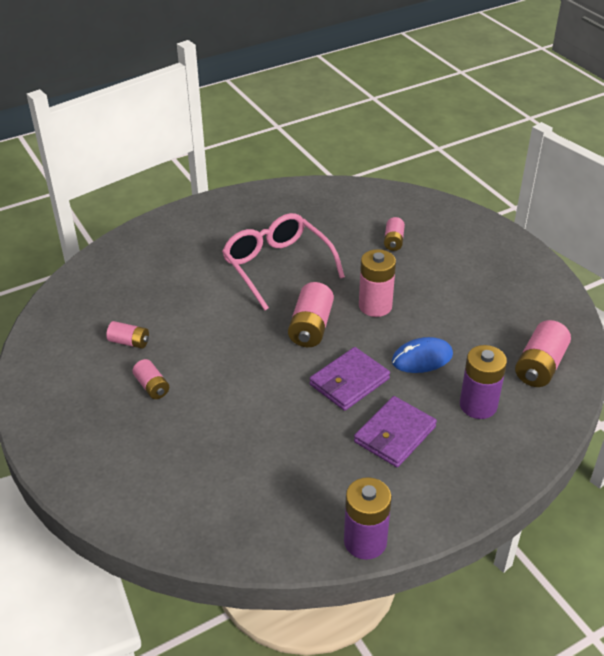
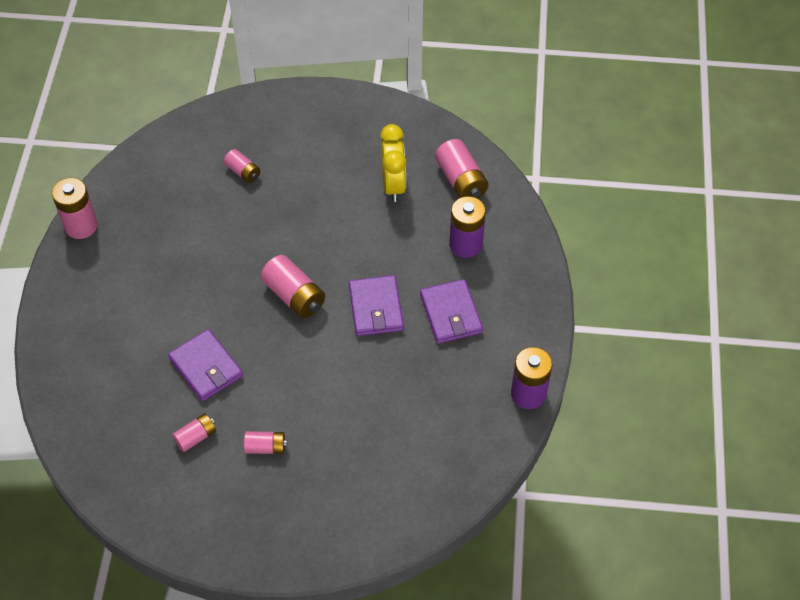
camera: 55 degrees left, 15 degrees up
(197, 314) = (206, 367): none -> purple wallet
(277, 266) = (197, 273): pink glasses -> none
(375, 306) = (309, 237): pink battery -> pink battery (81, 226)
(422, 358) = (392, 245): blue mouse -> none
(483, 327) = (393, 185): none -> yellow clock

